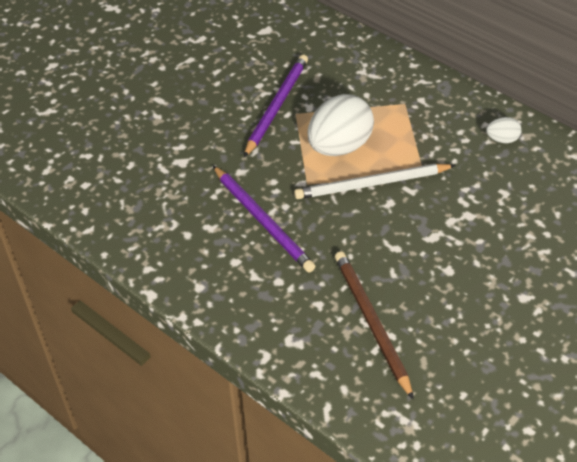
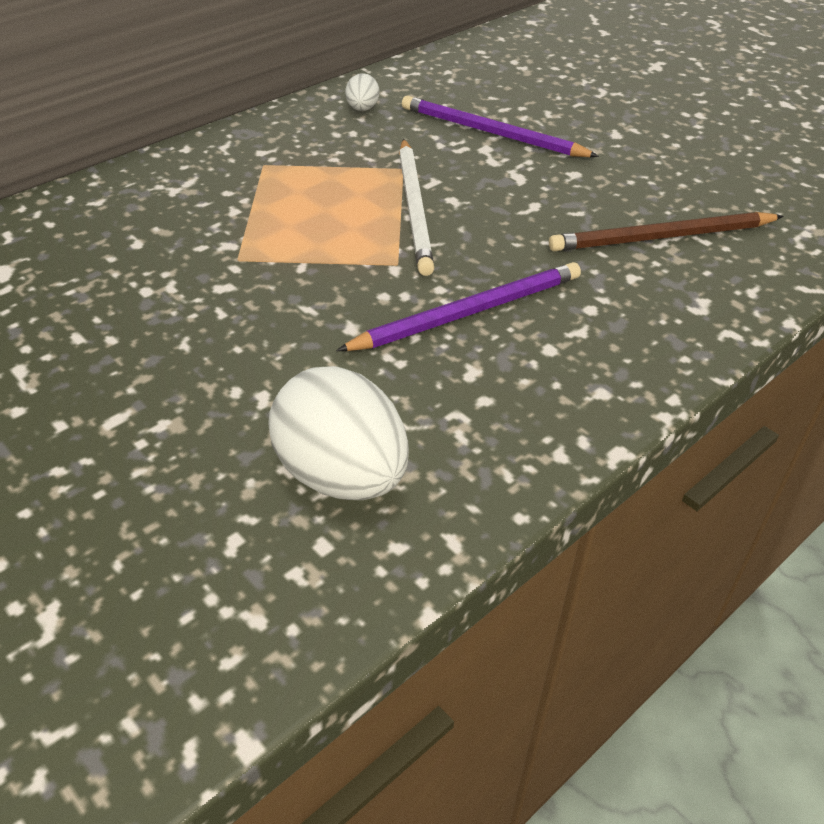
camera: 85 degrees left, 5 degrees down
(277, 106) = (210, 275): purple pencil -> purple pencil (491, 133)
(339, 146) = (329, 226): white egg -> white egg (342, 475)

